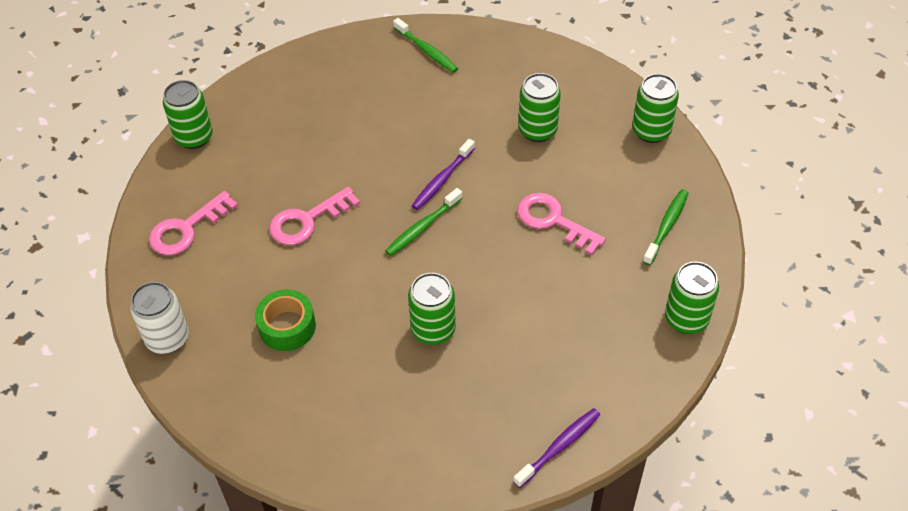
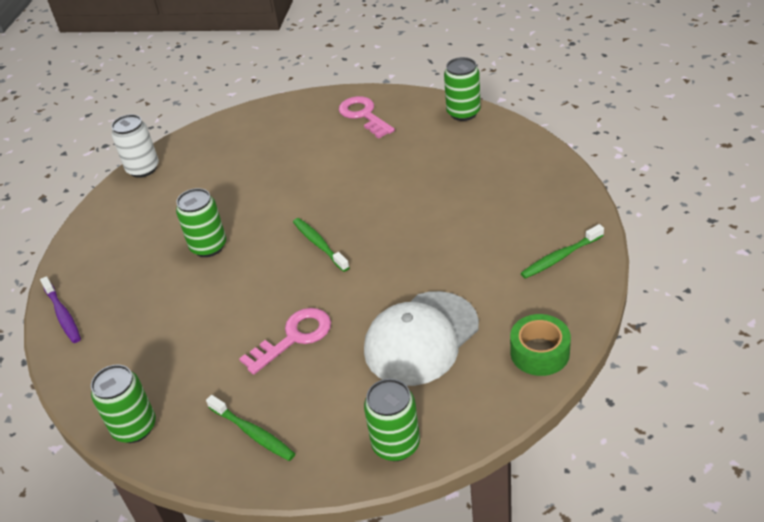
camera: 105 degrees right, 10 degrees down
(167, 338) = (265, 113): white can -> white can (143, 169)
(287, 326) = (249, 168): green tape -> green tape (539, 352)
(307, 220) = (351, 176): pink key -> none
(442, 180) = (372, 260): purple toothbrush -> none
(537, 130) = (421, 338): green can -> white cap

